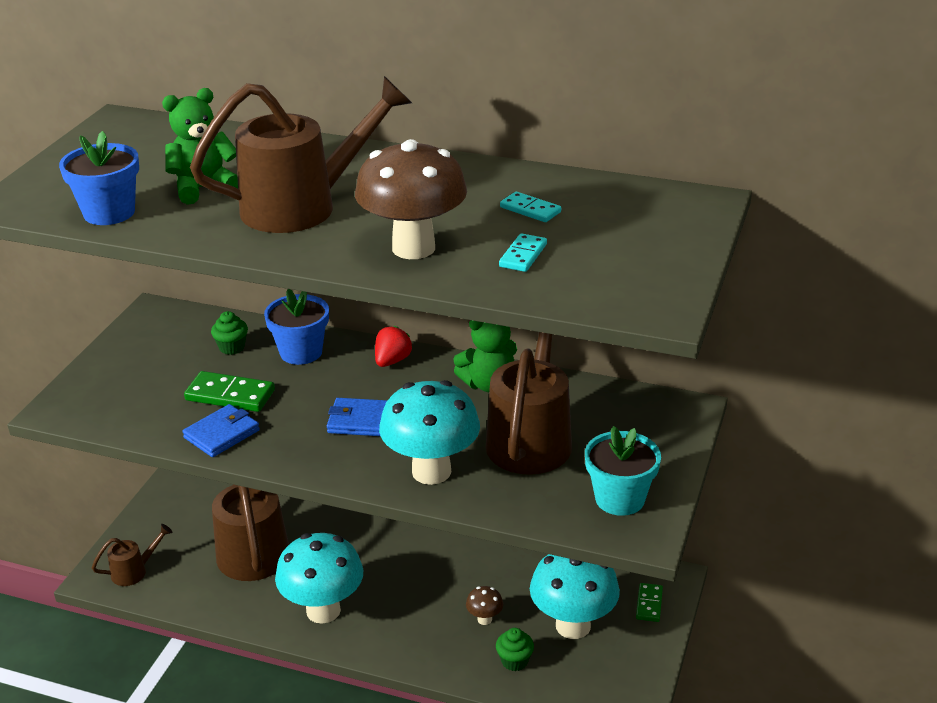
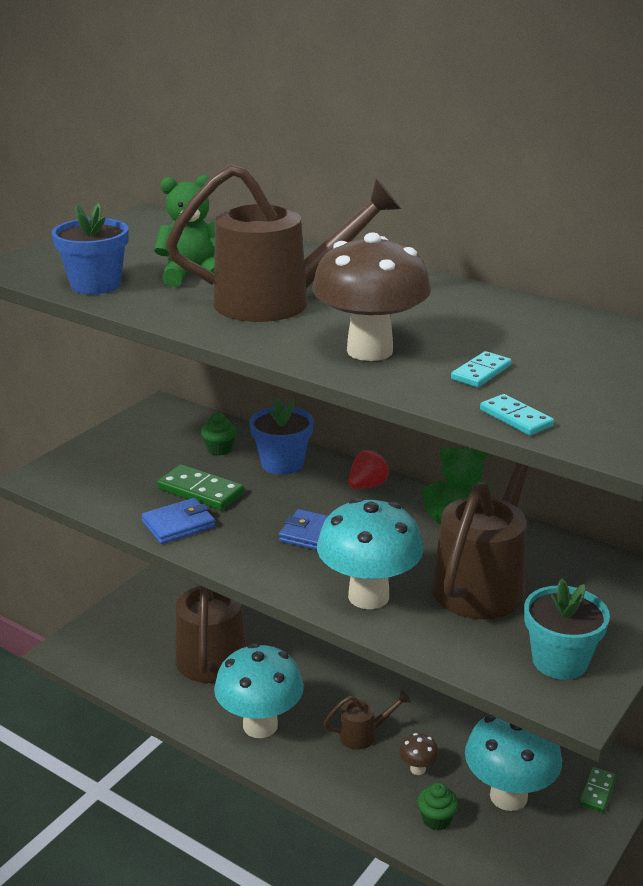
camera: 15 degrees right, 5 degrees down
(134, 571) = (98, 651): brown watering can -> brown watering can (363, 735)
(530, 210) = (506, 333): turquoise domino -> turquoise domino (515, 418)

